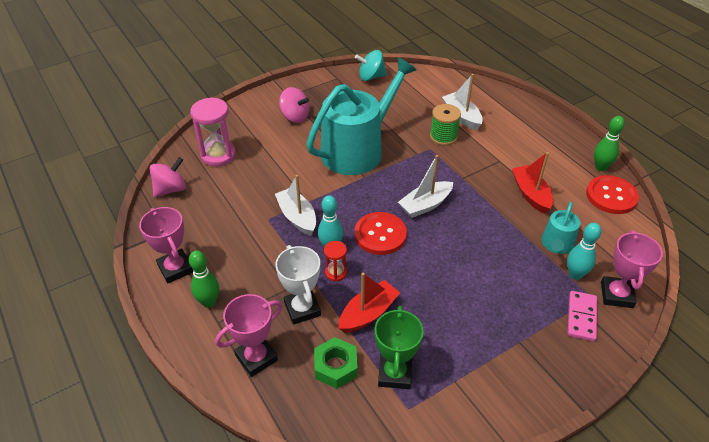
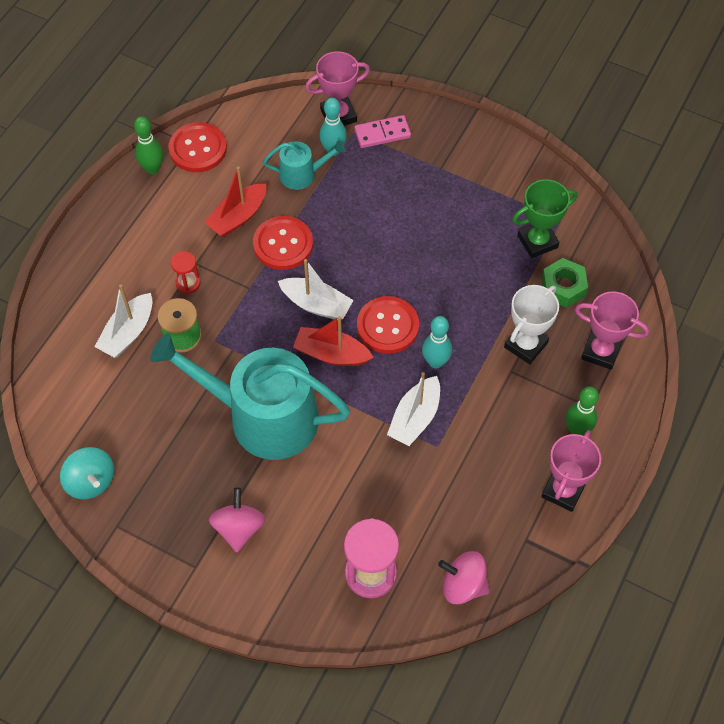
camera: 120 degrees left, 15 degrees up
(336, 272) = (464, 340): red hourglass -> red hourglass (188, 283)
(368, 313) = (492, 289): red boat -> red boat (331, 354)
(491, 208) = (283, 244): none -> red button

